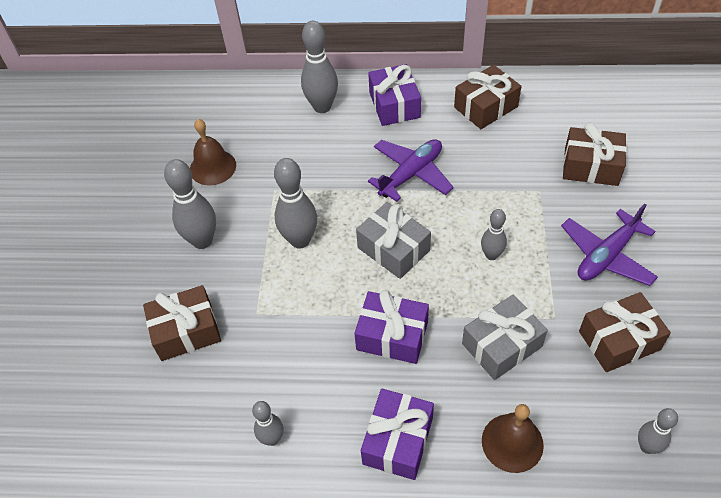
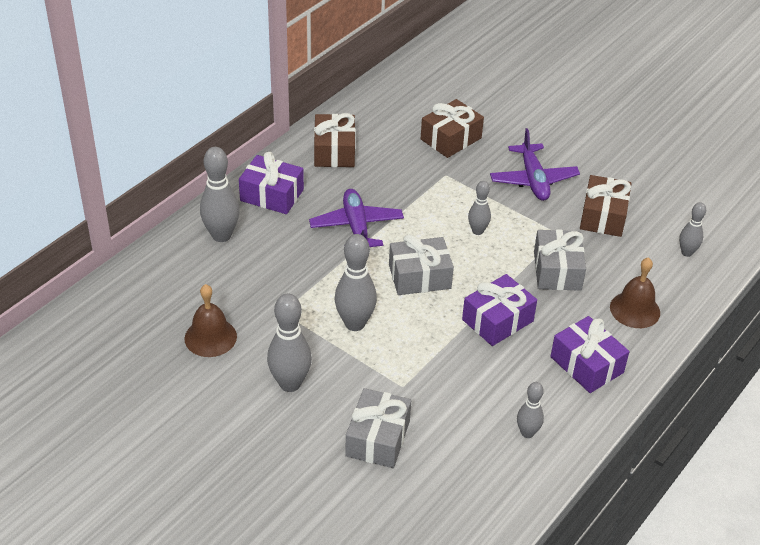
camera: 60 degrees left, 10 degrees down
(186, 331) = (378, 438): brown gift -> grey gift

